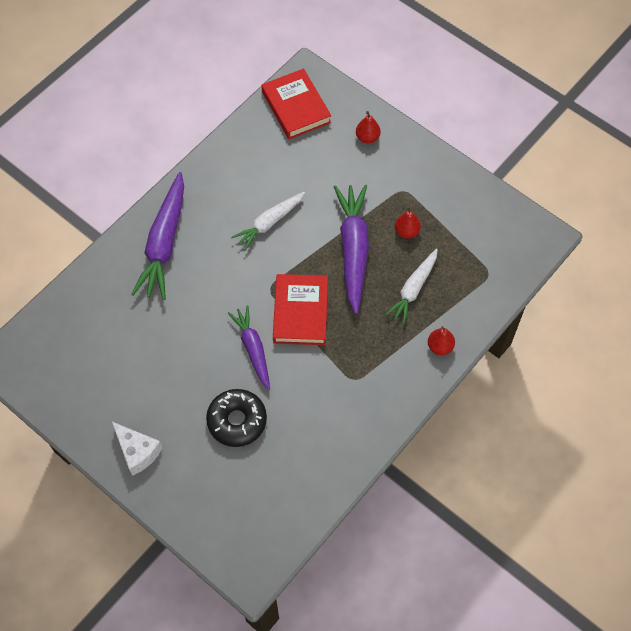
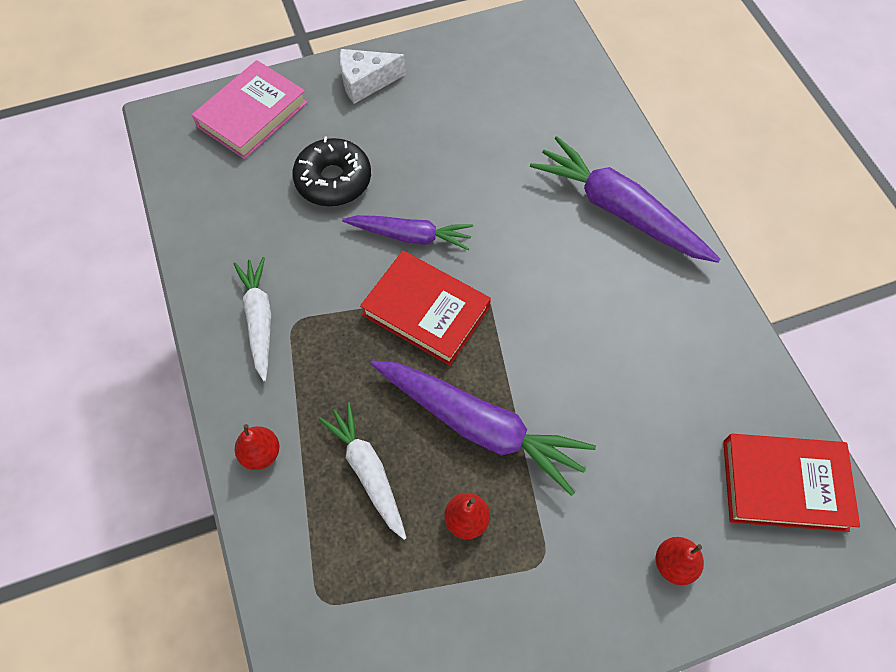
camera: 120 degrees right, 0 degrees up
(211, 512) = (252, 114): none -> pink book
(269, 223) = (585, 342): white carrot -> white carrot (259, 320)

